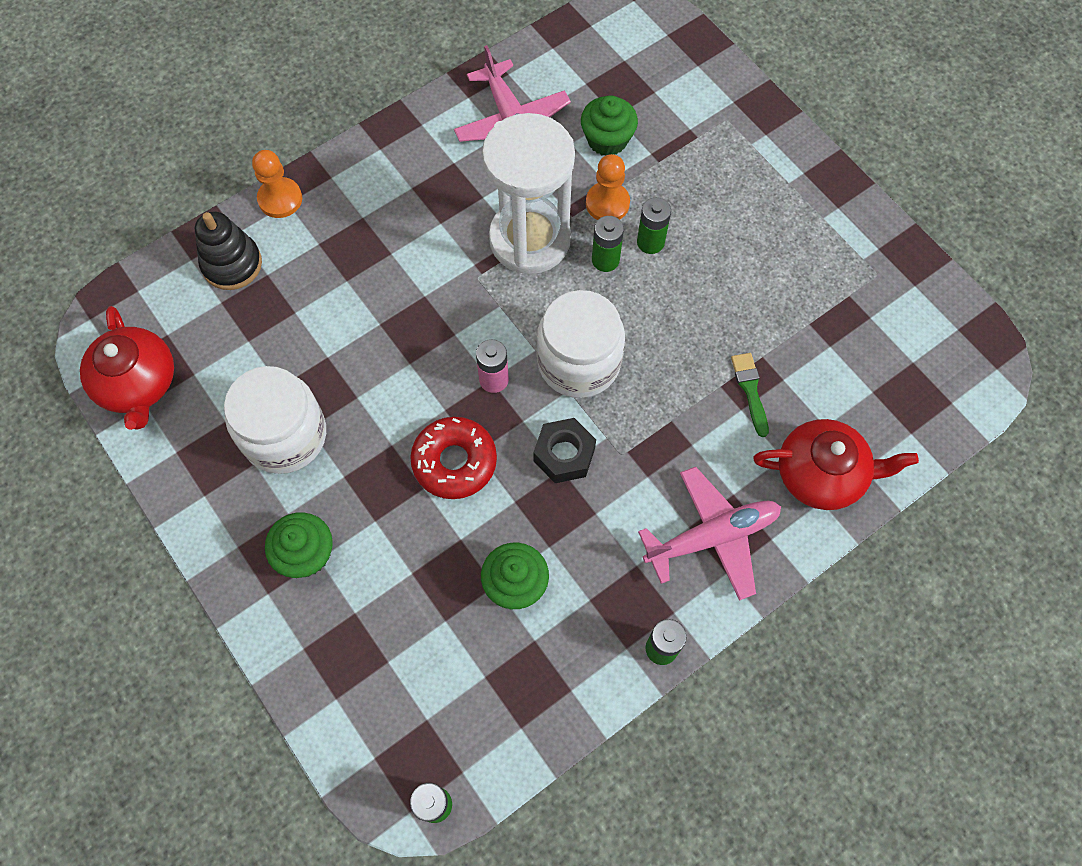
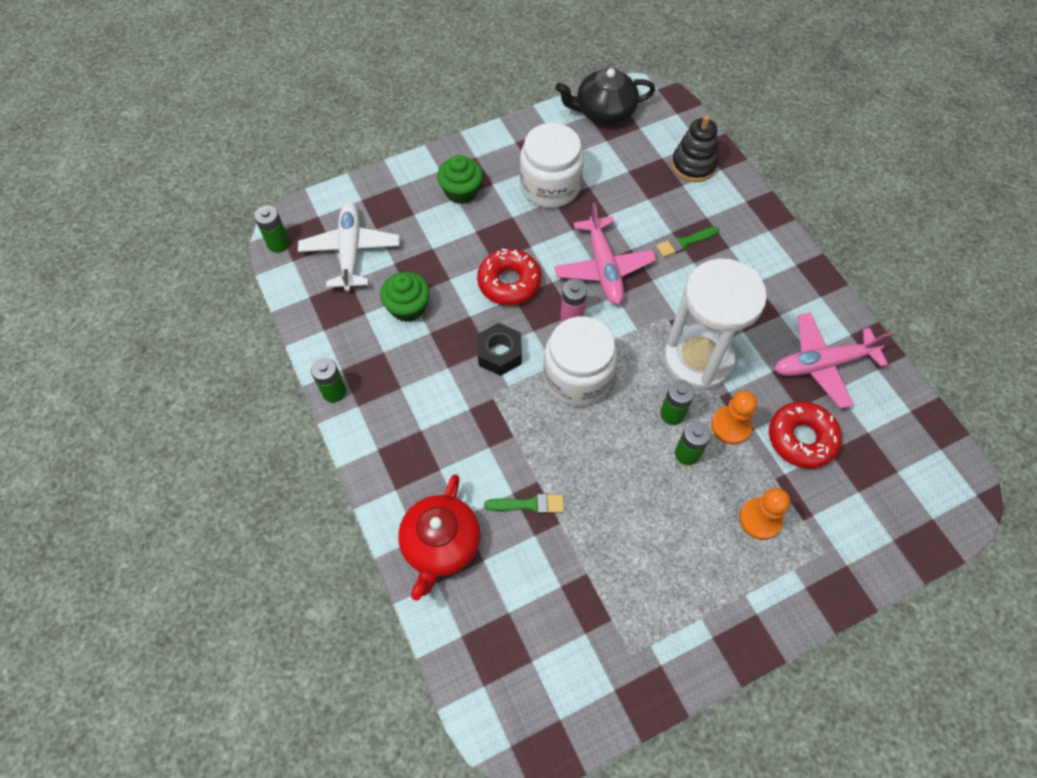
camera: 100 degrees right, 5 degrees down
(138, 384) = (604, 111): red teapot -> black teapot
(280, 199) = (749, 196): orange pawn -> orange pawn (760, 519)
(362, 265) = (684, 242): none -> green brush
(433, 688) = (350, 251): none -> white plane
(607, 140) = (801, 438): green cupcake -> red donut
(712, 537) = (408, 445): pink plane -> pink plane (603, 268)

